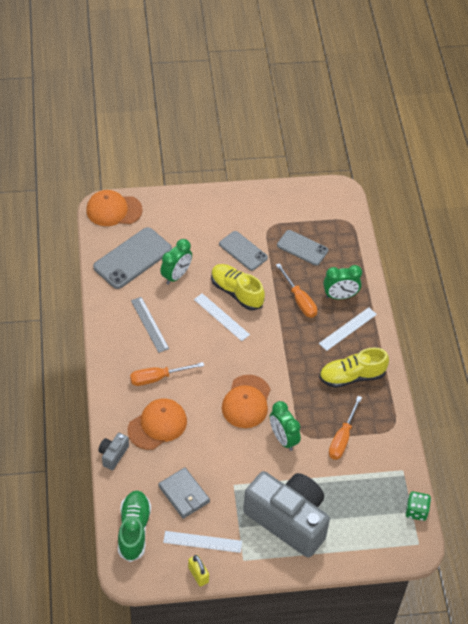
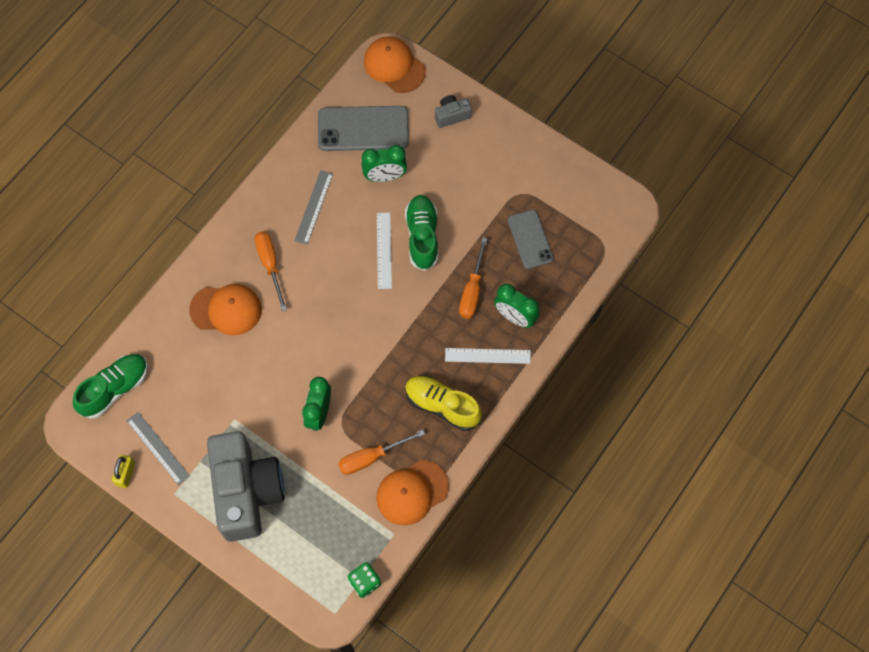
camera: 45 degrees right, 15 degrees up
(113, 454) = (164, 306): grey camera -> grey camera (452, 115)
(158, 378) = (270, 265): orange screwdriver -> orange screwdriver turned 45 degrees clockwise
(184, 494) = (185, 392): grey wallet -> none
(202, 542) = (158, 448): white ruler -> grey ruler
(236, 292) = (422, 236): yellow shoe -> green shoe
(243, 251) = (470, 199): grey phone -> none
(246, 402) = (323, 351): orange cap -> orange cap (412, 492)

